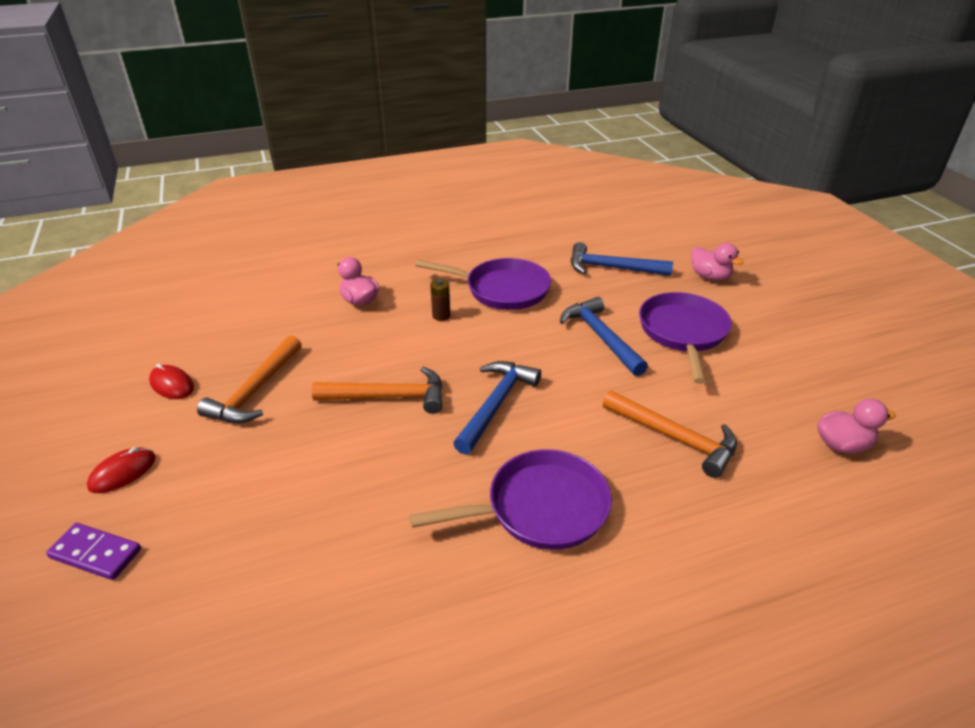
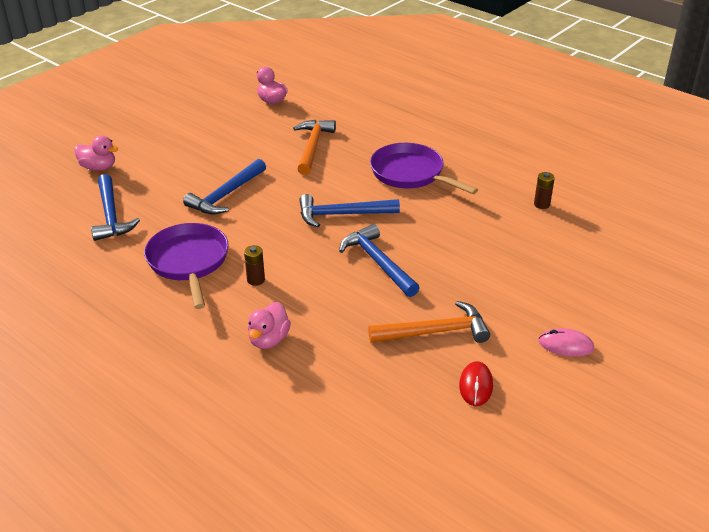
camera: 120 degrees left, 0 degrees up
(95, 553) = (616, 311): purple domino -> none
(123, 472) = (565, 345): red mouse -> pink mouse
(342, 627) = (541, 204): none -> brown battery
(389, 397) = (378, 262): orange hammer -> blue hammer
(683, 333) = (194, 164): purple pan -> none
(710, 277) = (98, 167): pink duck -> pink duck turned 90 degrees clockwise

